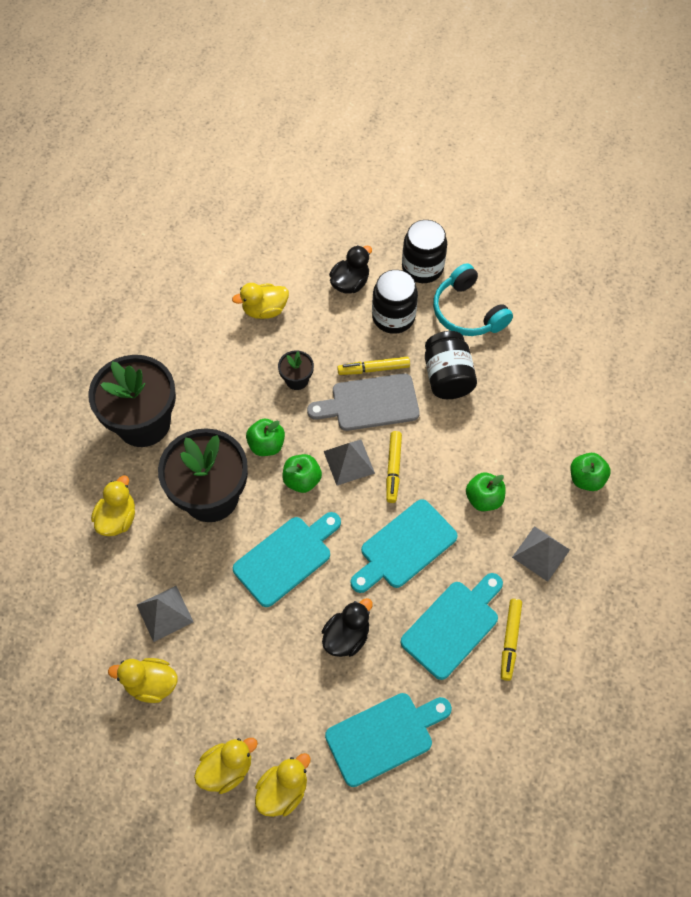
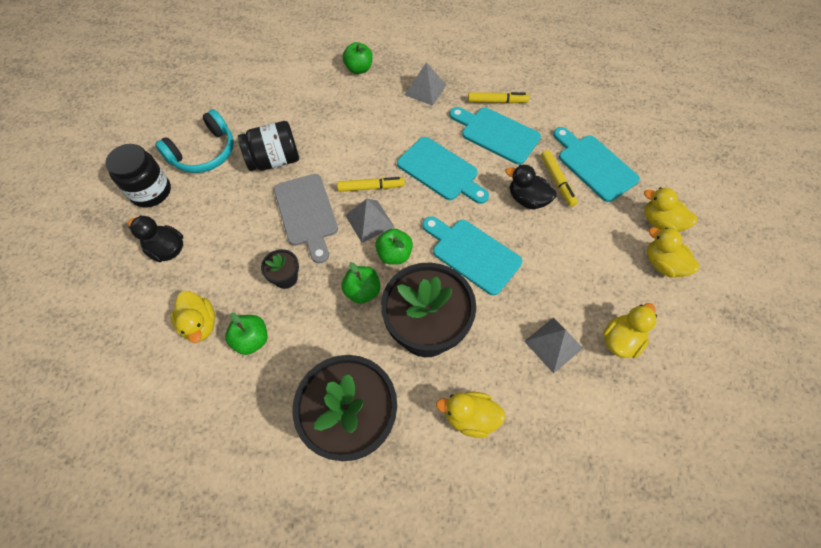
camera: 100 degrees left, 0 degrees up
(151, 684) = (620, 340): yellow duck -> yellow duck turned 135 degrees counterclockwise
(373, 369) = (269, 215): yellow marker -> yellow marker (557, 181)
(393, 317) = (209, 208): black jar -> none
(483, 499) = (387, 125): green apple -> green apple (252, 340)

